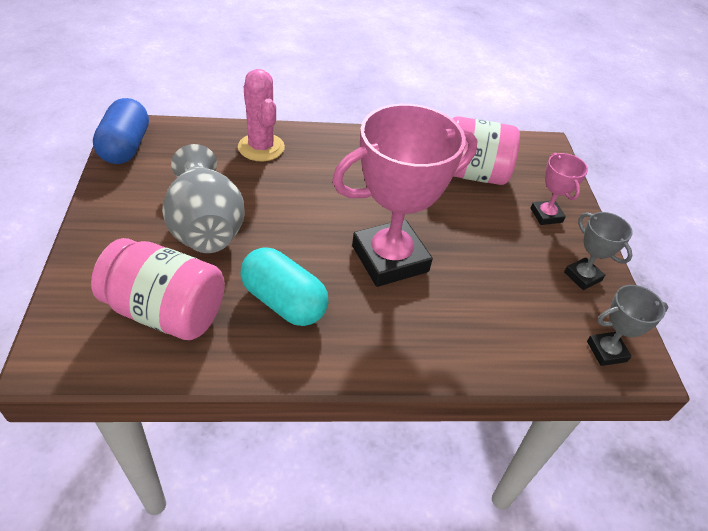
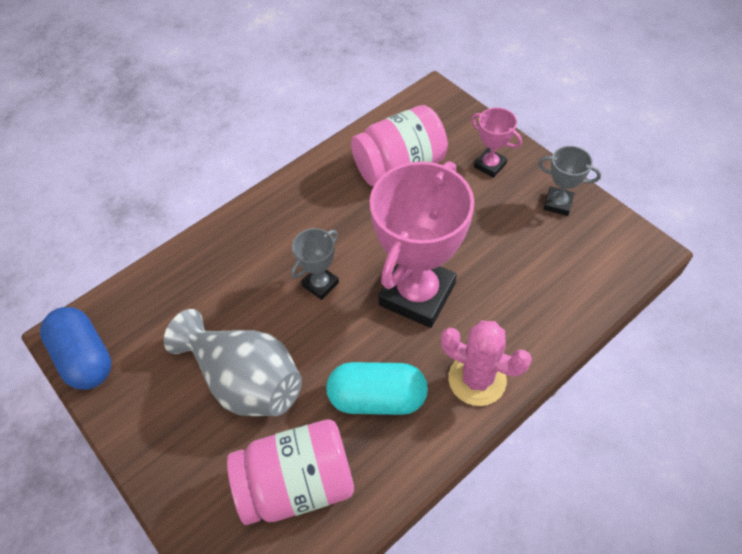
camera: 30 degrees left, 10 degrees up
(261, 147) = (210, 264): pink cactus -> pink cactus (477, 379)
(606, 351) = (621, 256): grey trophy -> grey trophy (320, 284)

